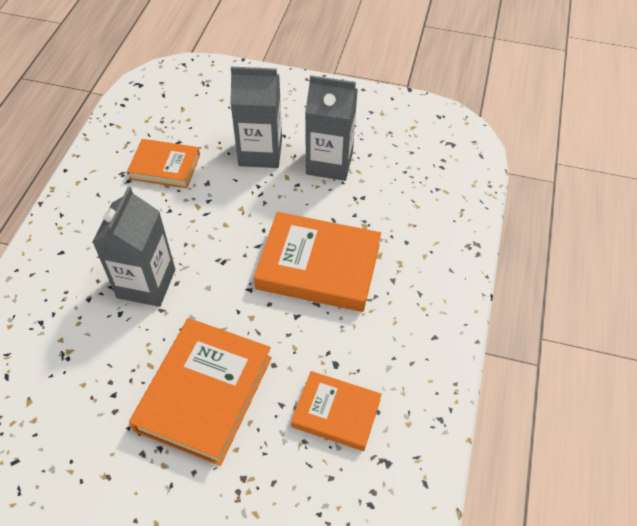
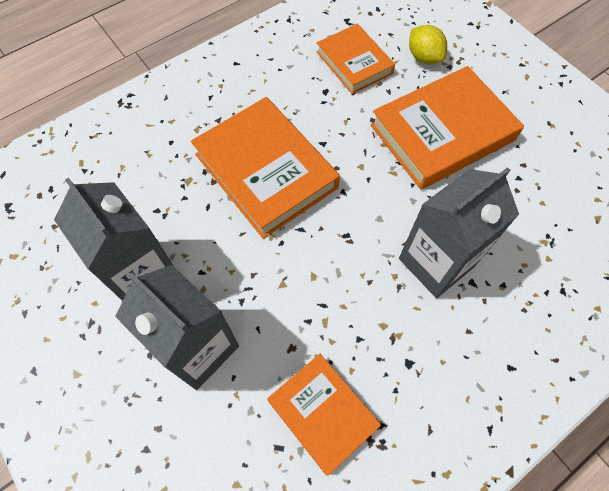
camera: 140 degrees left, 10 degrees up
(276, 470) = (424, 57): none -> yellow lemon

